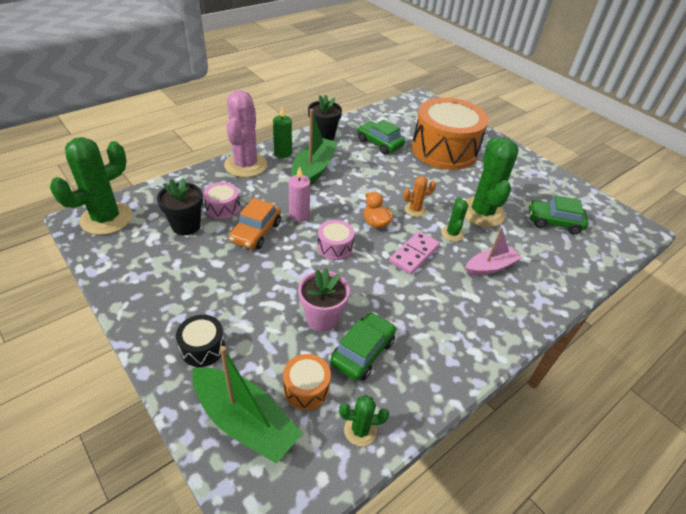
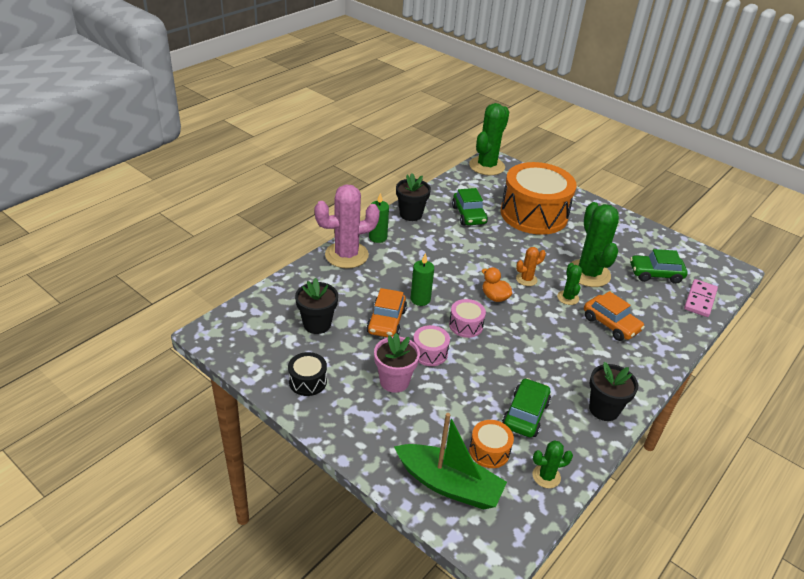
camera: 10 degrees left, 5 degrees down
(106, 219) = (236, 328): green cactus -> green cactus (486, 166)
(203, 348) = (385, 432): black drum -> black drum (307, 381)
(223, 208) = (344, 302): pink drum -> pink drum (429, 353)
(245, 165) = (346, 255): pink cactus -> pink cactus turned 75 degrees clockwise
(299, 215) = (420, 299): pink candle -> green candle
(313, 170) = (415, 252): green boat -> none
(322, 318) = (479, 391): pink flower pot -> pink flower pot (394, 381)
(379, 143) = (469, 215): green car -> green car turned 135 degrees counterclockwise
(414, 254) = (540, 322): pink domino -> pink domino (700, 300)
(453, 360) = (604, 409): none -> black flower pot
(490, 267) = (611, 324): pink boat -> orange car

